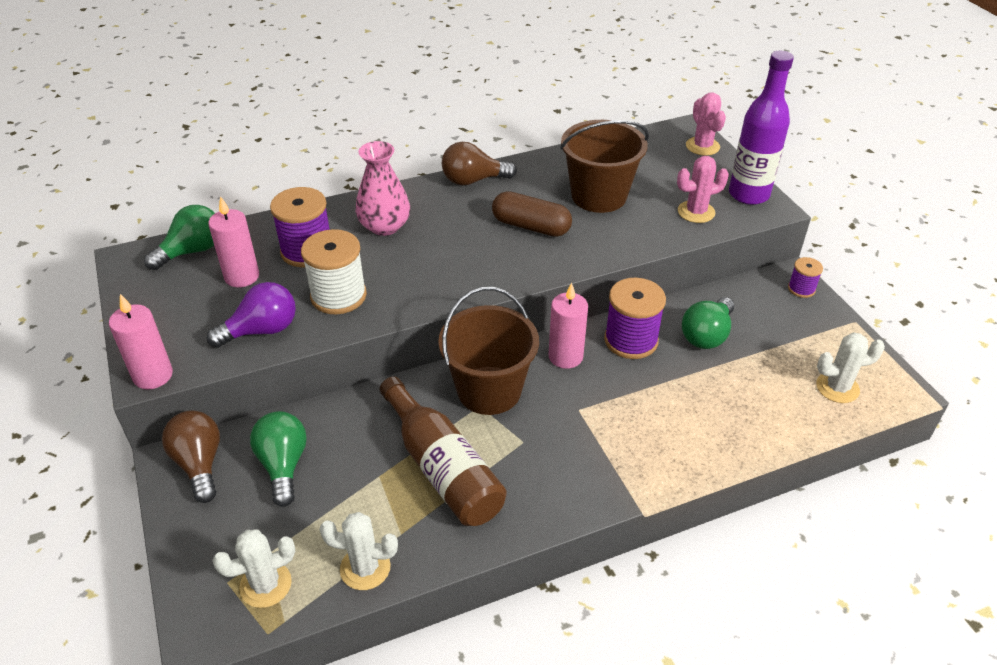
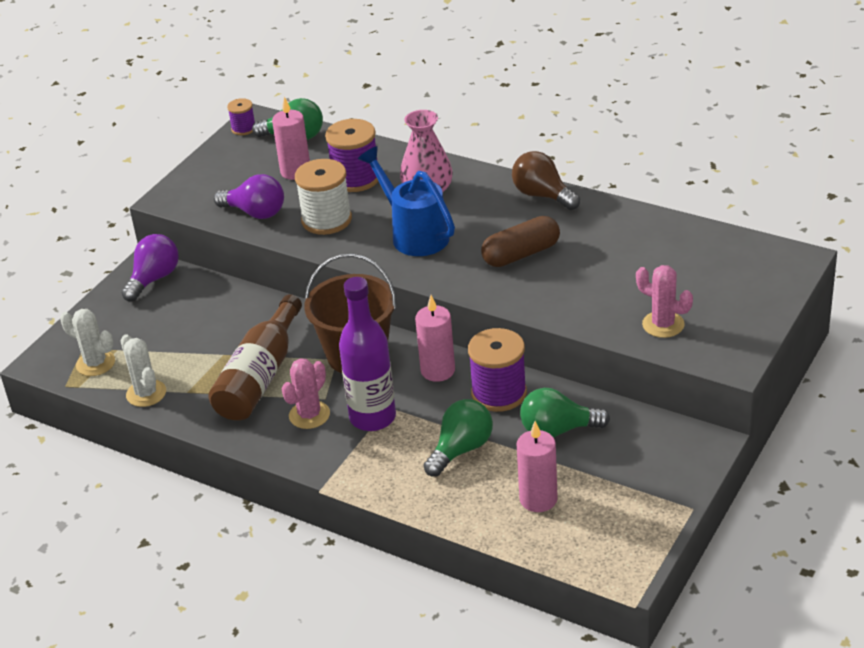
camera: 55 degrees right, 5 degrees down
(153, 375) = (169, 201): pink candle -> pink candle (538, 499)
(199, 464) = (154, 279): brown light bulb -> purple light bulb
(283, 465) = (189, 311): green light bulb -> green light bulb (461, 449)
(430, 261) = (414, 234): none -> blue watering can
(531, 226) = (521, 254): brown capsule -> brown capsule turned 75 degrees clockwise
(599, 196) = (612, 264): brown bucket -> none
(702, 146) = (778, 280): pink cactus -> pink cactus (309, 415)
(748, 194) = (735, 341): purple bottle -> purple bottle (372, 418)
(801, 289) = (697, 456): purple spool -> purple spool (243, 128)
(837, 387) = (583, 532): white cactus -> none

